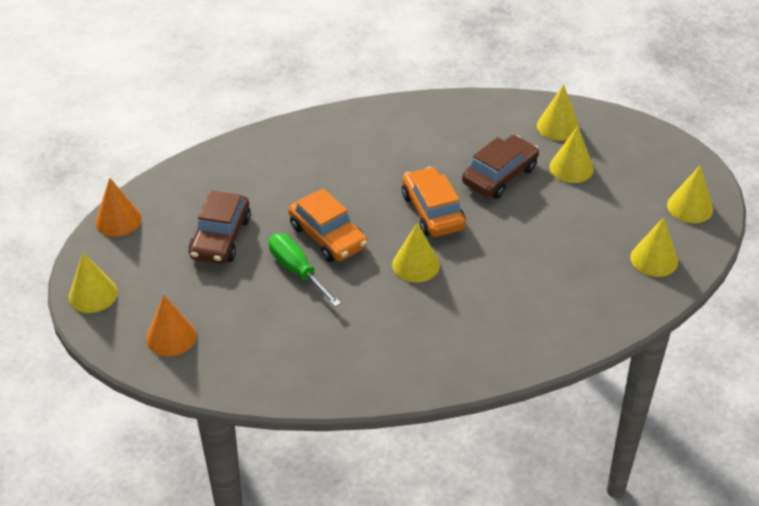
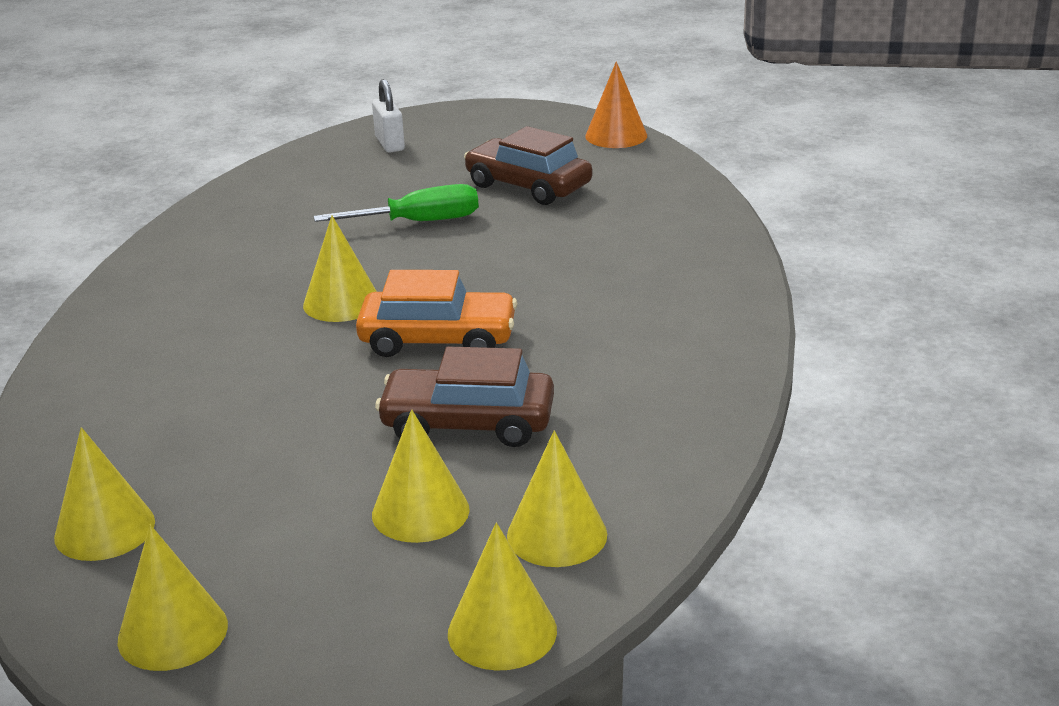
camera: 115 degrees right, 15 degrees down
(93, 294) = (499, 115): yellow cone -> yellow cone (502, 631)
(171, 337) = (390, 144): orange cone -> white padlock
(328, 236) = (463, 251): orange car -> none
(499, 175) = (468, 423): brown car -> brown car turned 120 degrees clockwise

